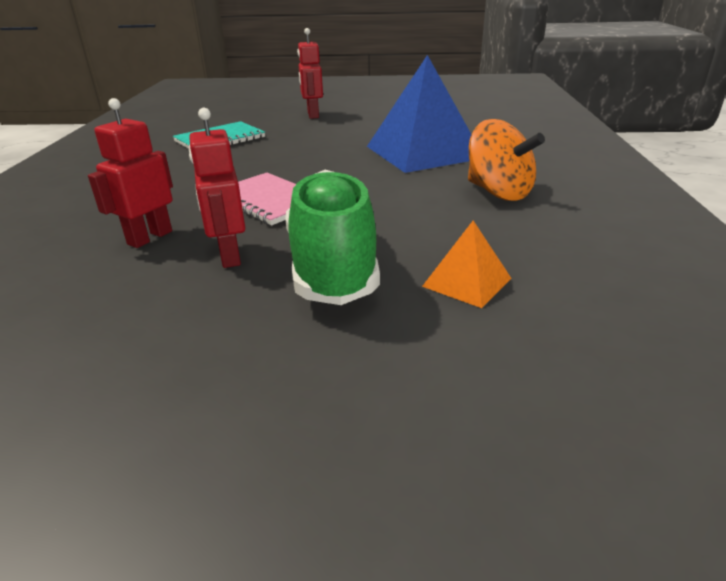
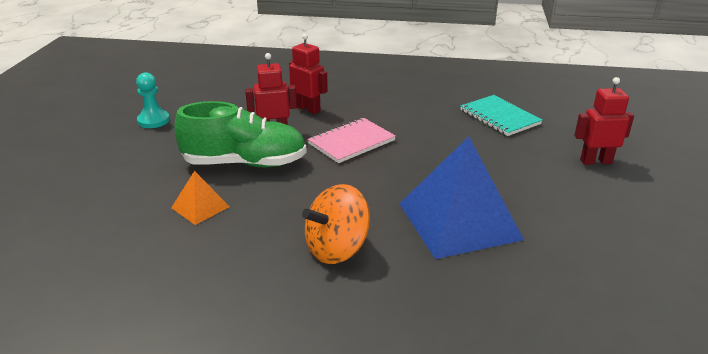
camera: 95 degrees right, 0 degrees up
(124, 423) = (153, 120): none -> turquoise pawn

